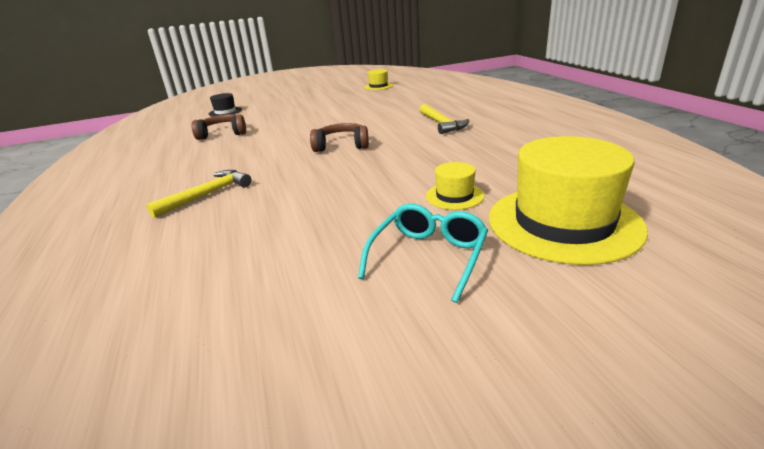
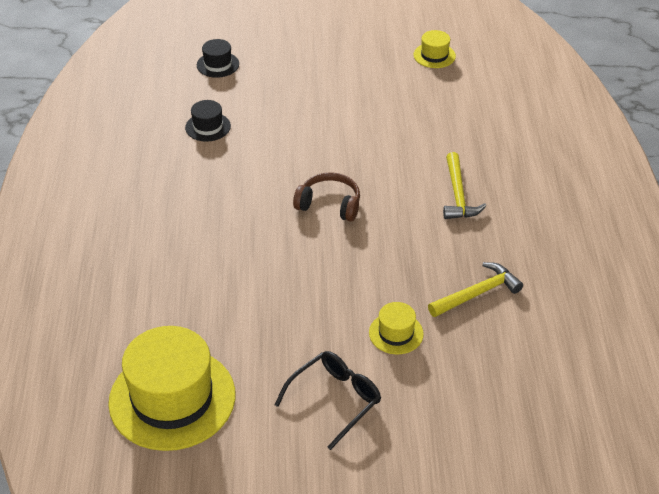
camera: 15 degrees right, 15 degrees up
(207, 195) = (178, 252): yellow hammer -> yellow hammer (477, 293)
(223, 134) = (208, 127): brown headphones -> black hat
(428, 256) = (335, 400): turquoise glasses -> black glasses
(563, 222) = (461, 399): yellow hat -> yellow hat (172, 398)

